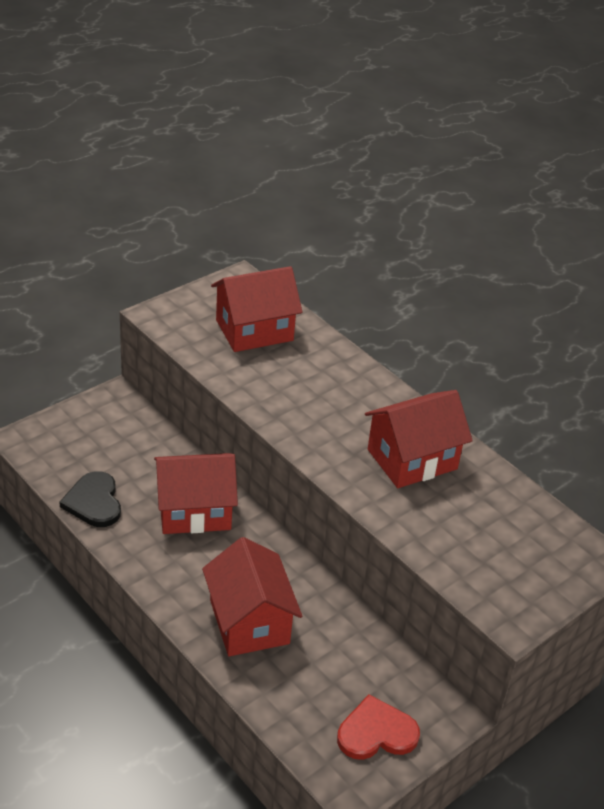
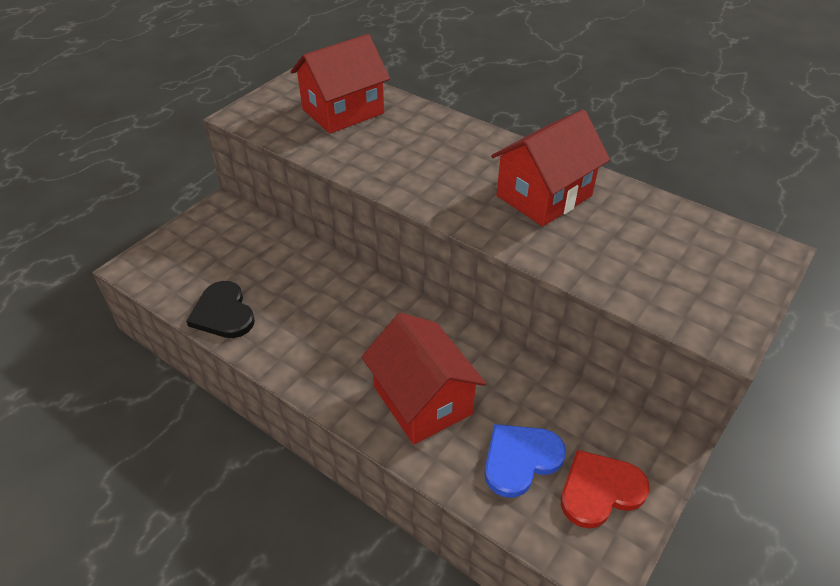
camera: 10 degrees left, 5 degrees up
(194, 511) = (329, 299): red house -> none
(317, 691) = (520, 459): none -> blue heart

